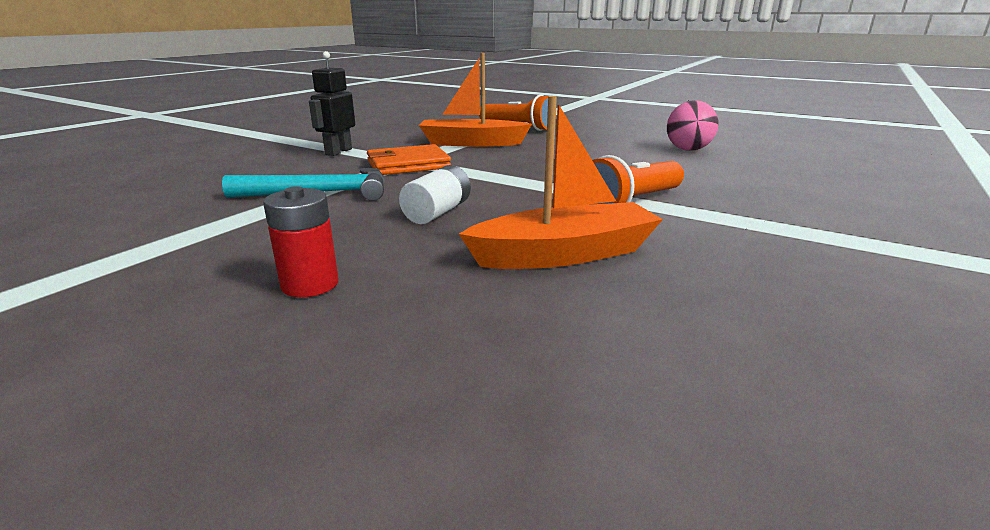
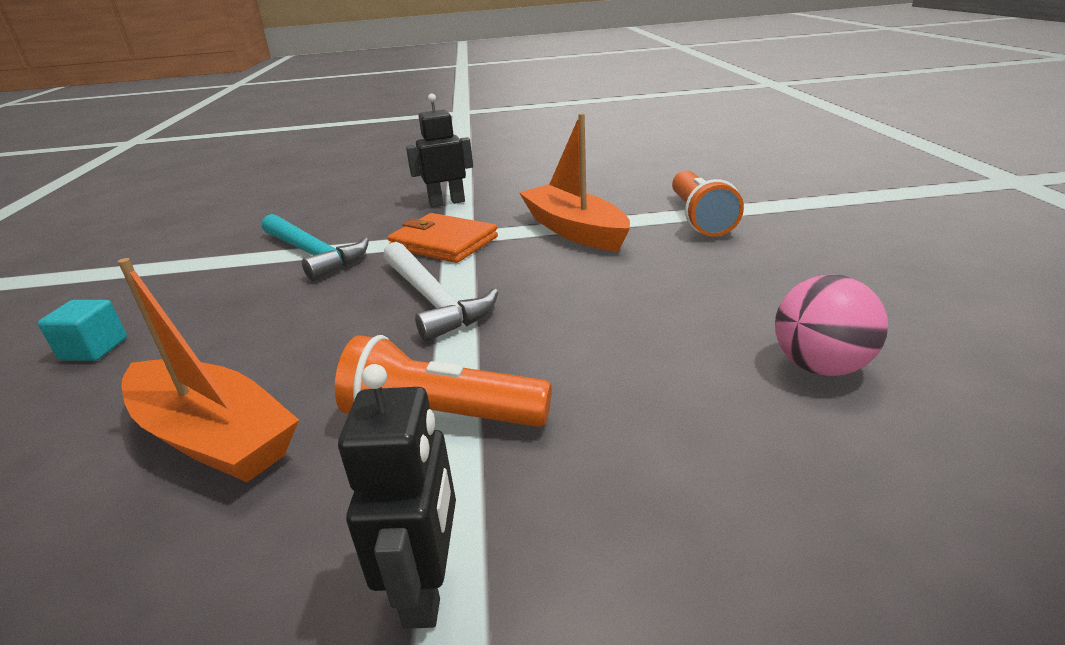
camera: 55 degrees right, 5 degrees up
(310, 284) = (94, 349): red battery -> turquoise cube
(437, 212) = (300, 320): white battery -> none
(489, 181) = (432, 300): none -> white hammer
(768, 229) = (428, 587): none -> black robot

